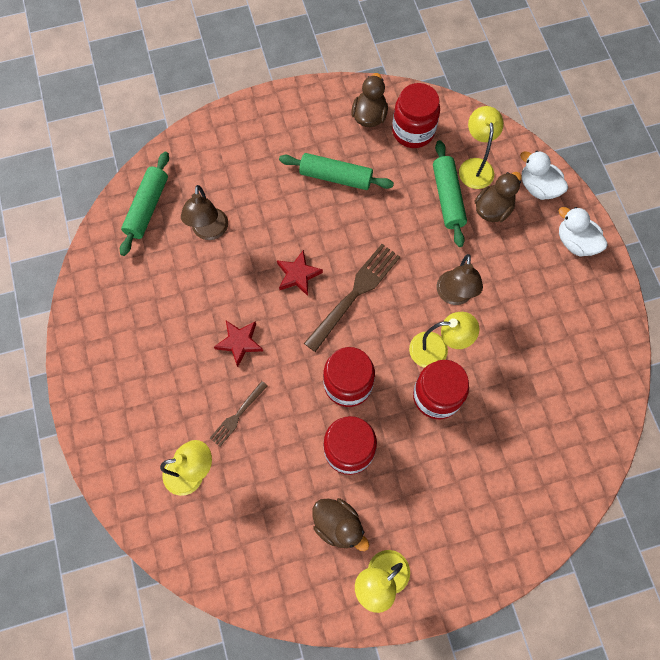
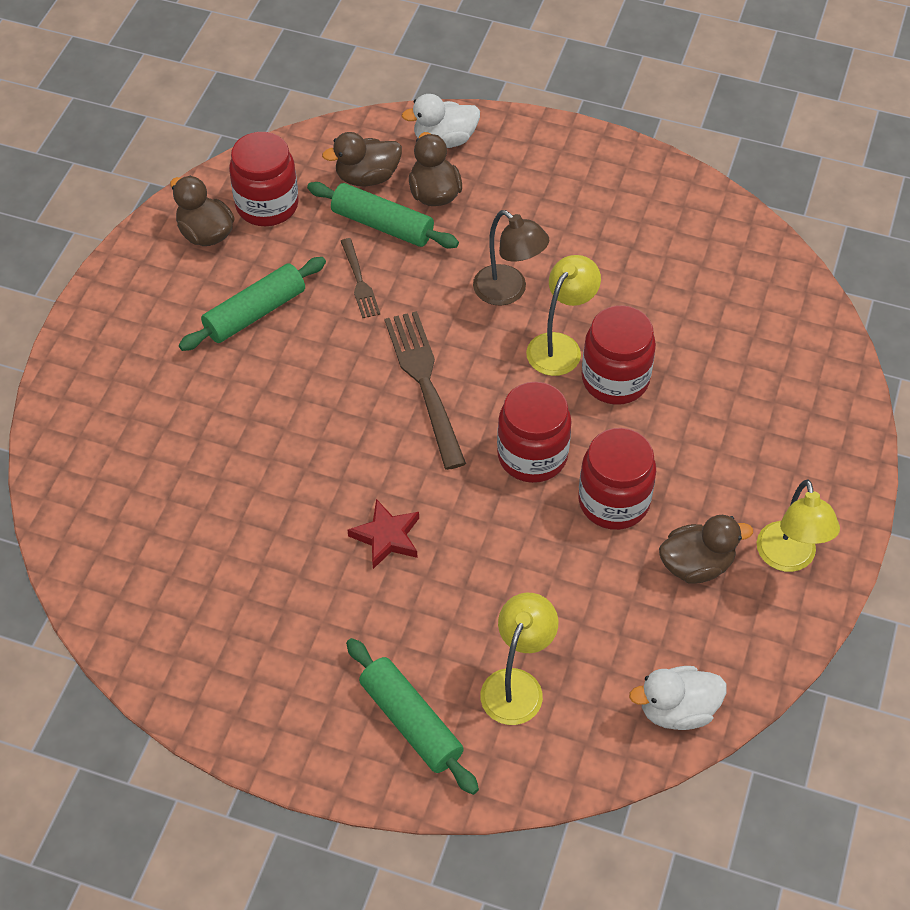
camera: 55 degrees left, 15 degrees down
(147, 207) = (106, 535): green rolling pin -> green rolling pin (411, 722)
(209, 231) = (206, 485): brown lamp -> none
(237, 415) = (480, 593): brown fork -> brown fork (359, 281)
(298, 275) = (350, 425): red star -> none
(475, 166) = (367, 177): yellow lamp -> brown duck
(575, 242) = (538, 149): white duck -> white duck (677, 710)

